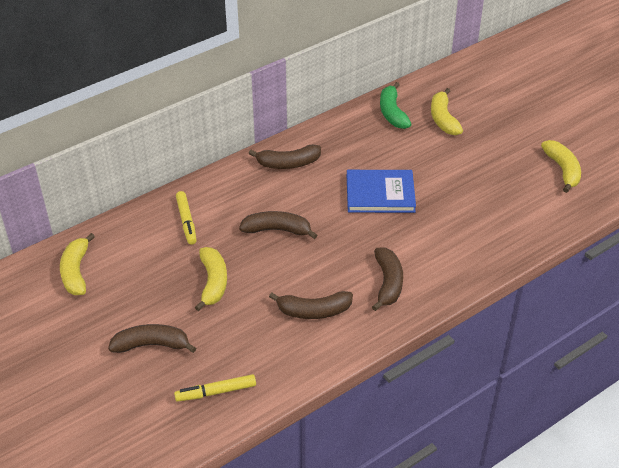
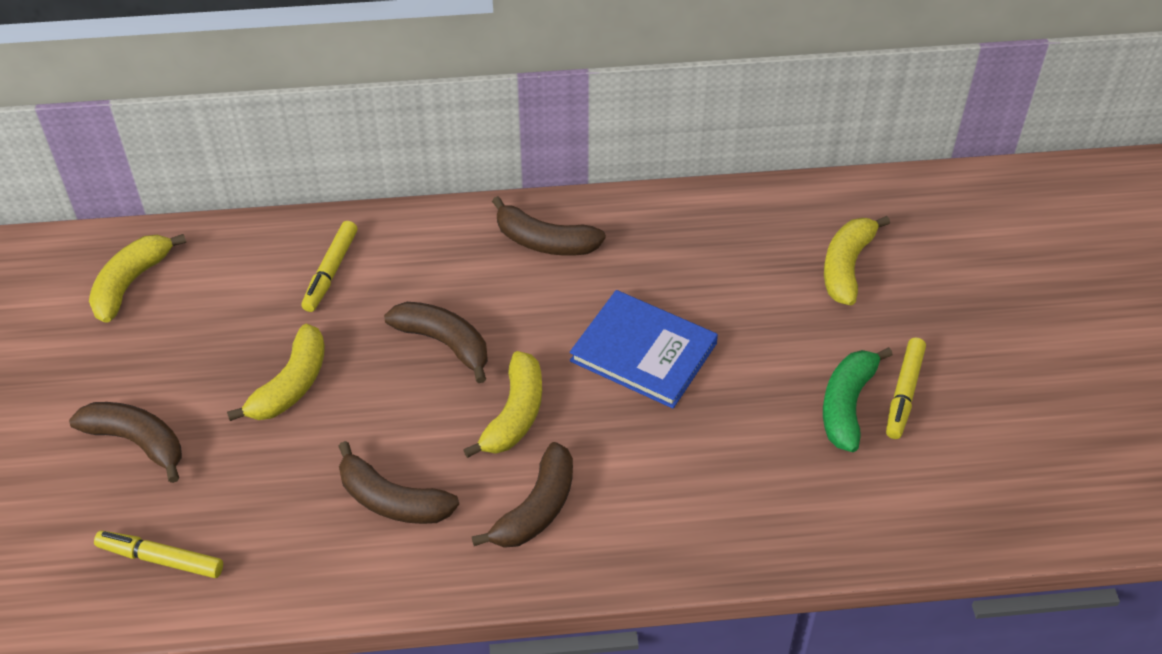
camera: 30 degrees right, 5 degrees up
(392, 113) = (771, 222): green banana -> green banana (847, 405)
(512, 163) = (904, 393): none -> yellow marker
(562, 170) = (982, 444): yellow banana -> yellow banana (515, 414)

